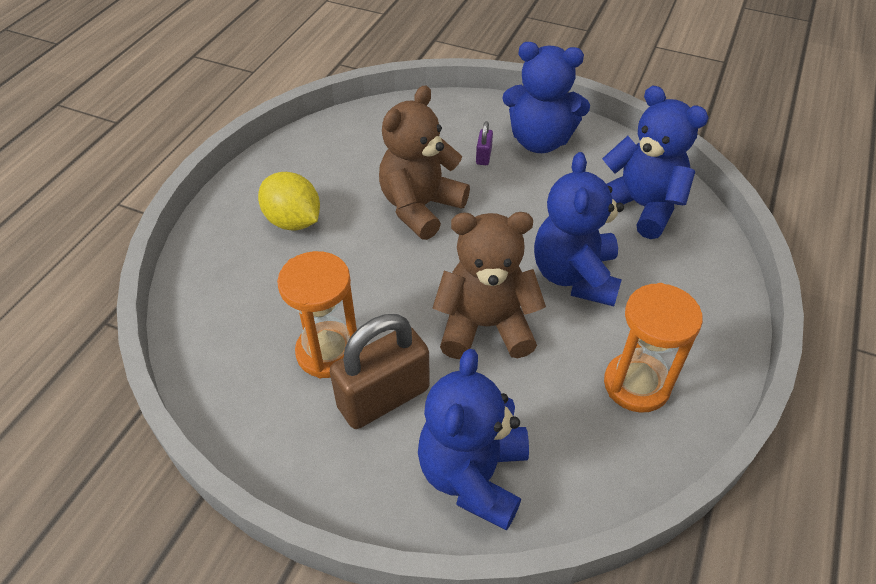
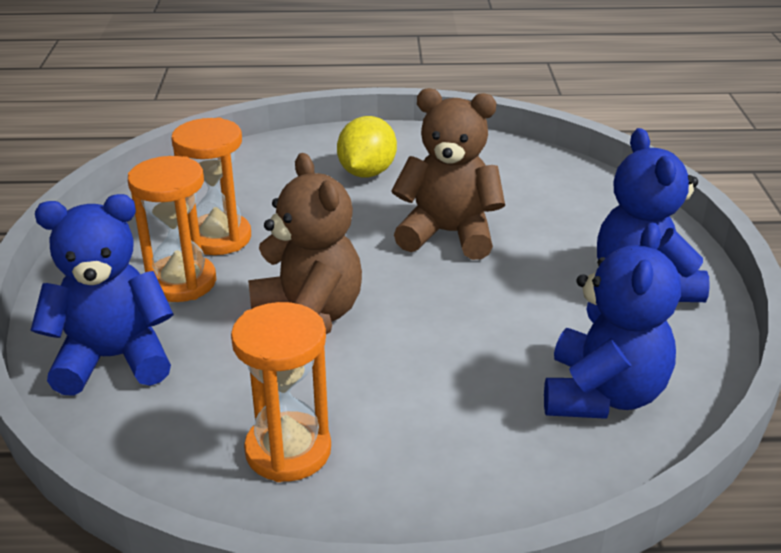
camera: 65 degrees right, 15 degrees down
(383, 398) = (181, 282): brown padlock -> orange hourglass
(483, 156) = (571, 252): purple padlock -> none
(575, 276) = (429, 365): blue teddy bear -> none

